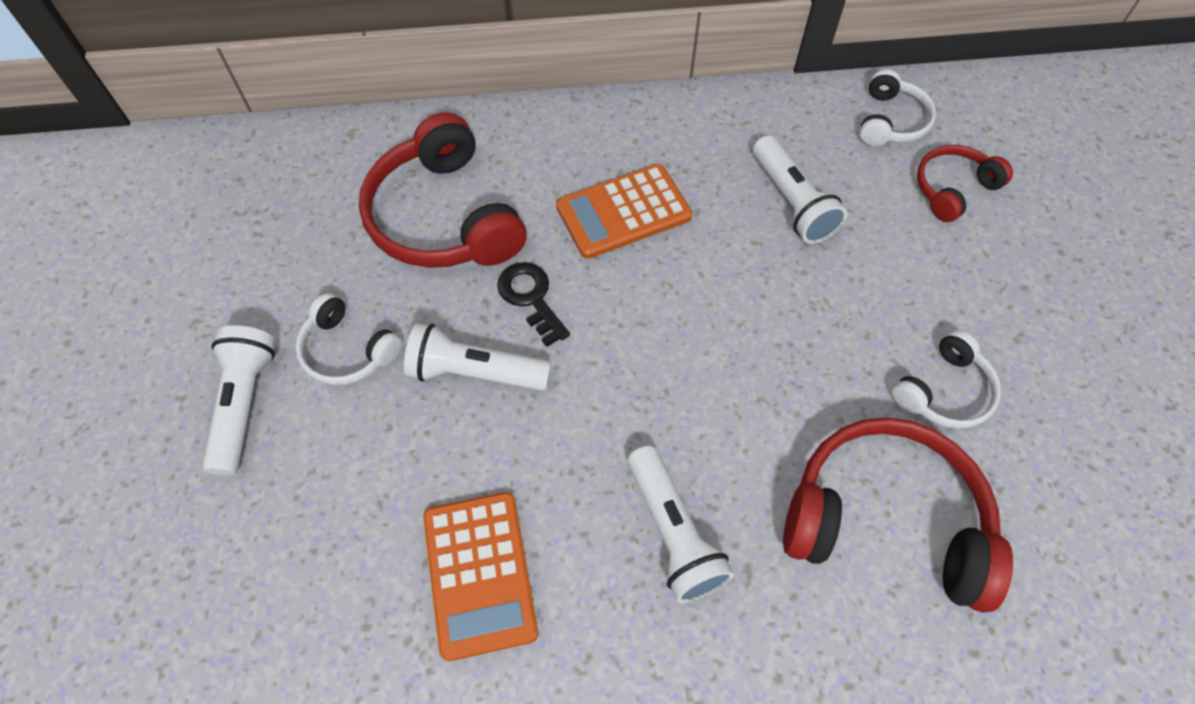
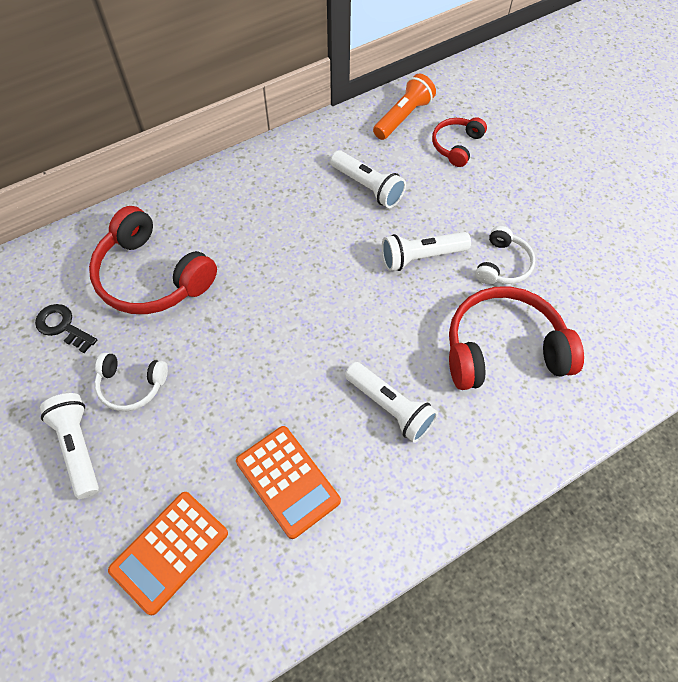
camera: 25 degrees left, 0 degrees up
(475, 372) = (223, 364): white flashlight -> white flashlight (421, 257)
(531, 298) = (235, 305): black key -> black key (62, 326)
(623, 212) = (268, 230): orange calculator -> orange calculator (170, 551)
(891, 121) = (403, 117): white headphones -> orange flashlight

